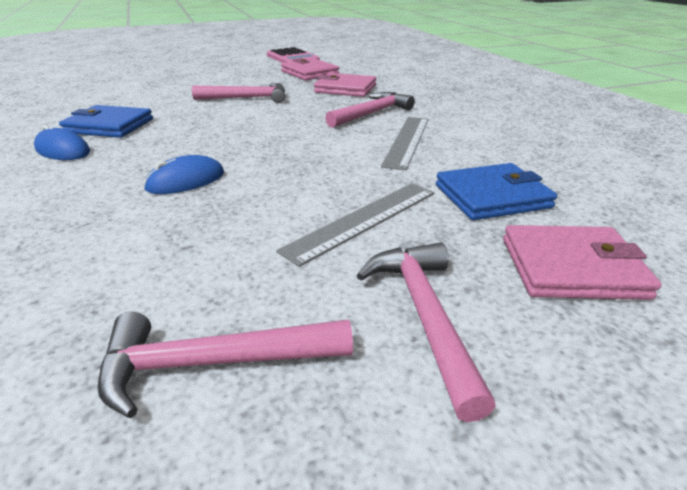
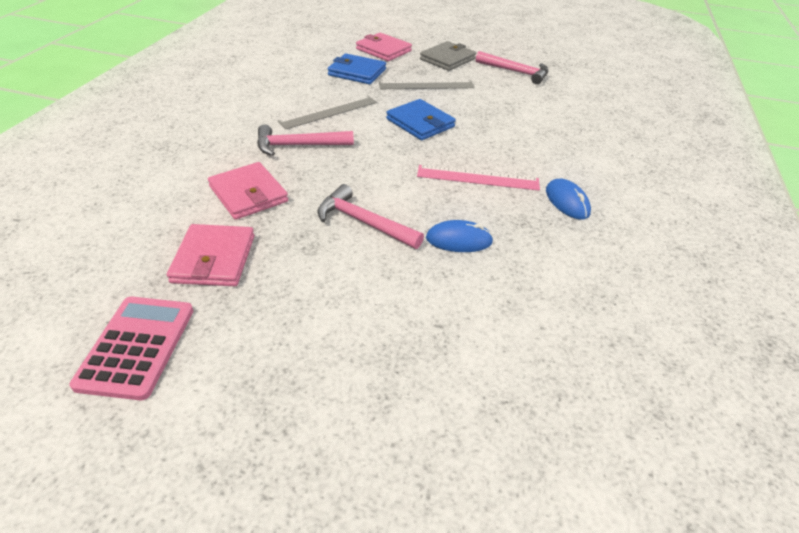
camera: 145 degrees left, 10 degrees up
(109, 126) = (525, 226): blue wallet -> blue wallet (420, 123)
(175, 141) = (478, 178): none -> pink ruler
(186, 181) = (490, 136): blue mouse -> blue mouse (459, 240)
(424, 315) = (447, 59): pink hammer -> grey wallet

